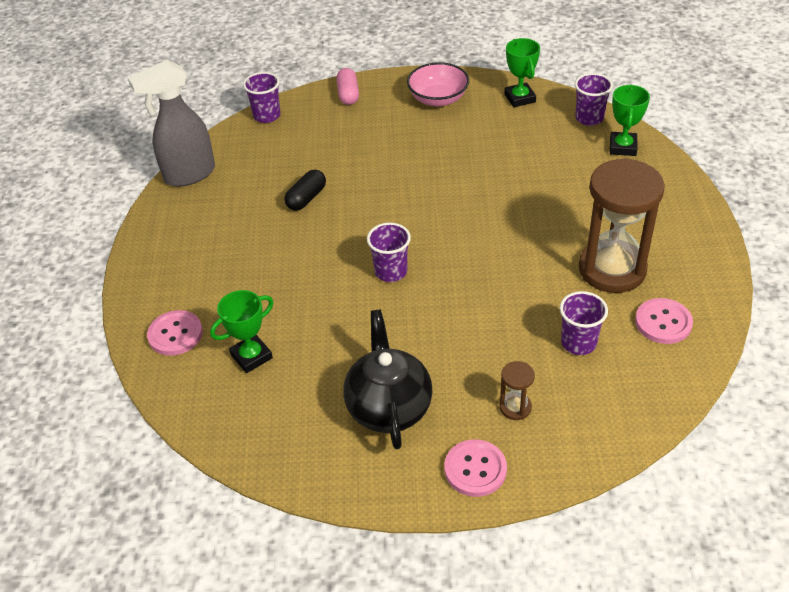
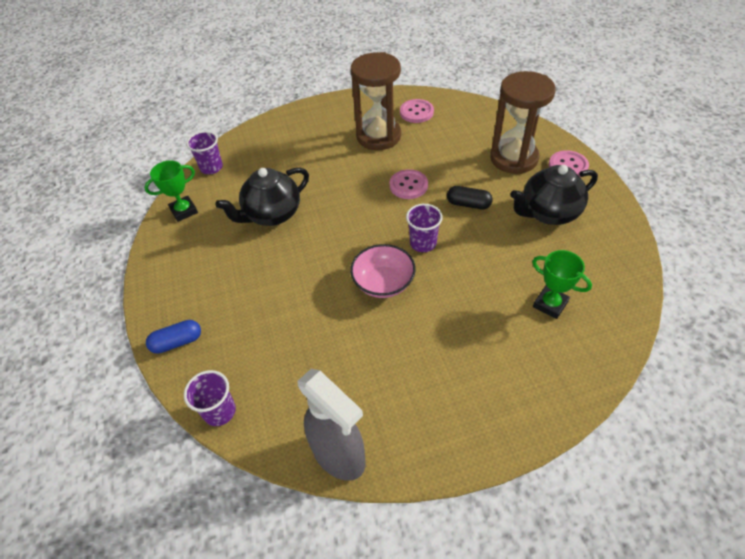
camera: 105 degrees left, 5 degrees up
(175, 334) = (558, 369): pink button -> pink button (408, 185)
(306, 198) = (351, 327): black capsule -> black capsule (468, 204)
(348, 94) = (177, 342): pink capsule -> blue capsule
(438, 99) = (185, 266): pink bowl -> pink bowl (383, 283)
(488, 159) = (272, 215): none -> black teapot
(515, 407) = (513, 158): brown hourglass -> brown hourglass, size x2.37
(578, 343) = (449, 141): purple cup -> none
(622, 147) = (247, 147): green trophy -> none

